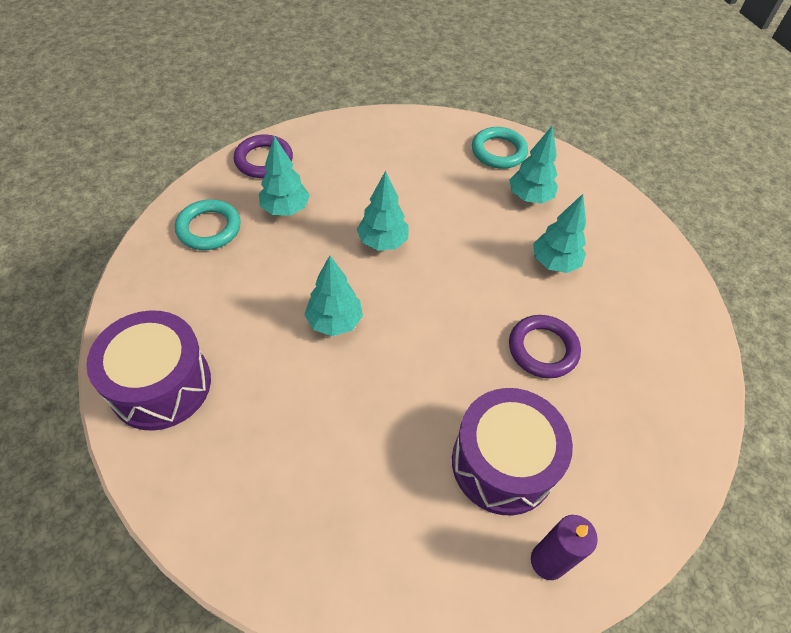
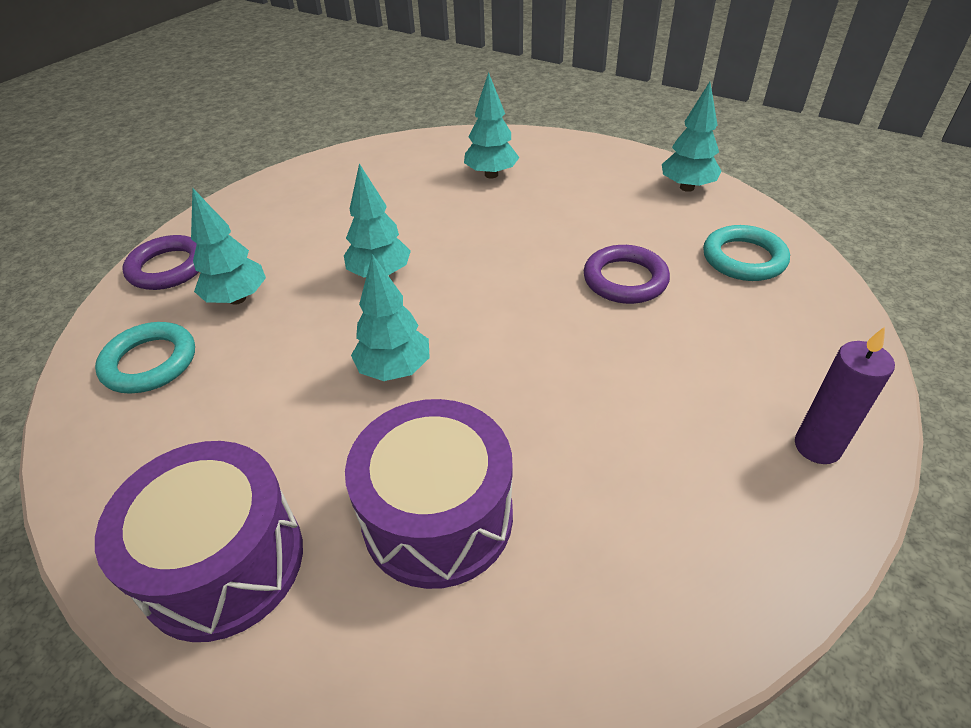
camera: 30 degrees left, 10 degrees down
(498, 151) = (427, 154): turquoise ring -> turquoise ring (743, 258)
(503, 463) = (690, 391): purple drum -> purple drum (437, 516)
(554, 263) = (564, 211): turquoise tree -> turquoise tree (687, 187)

